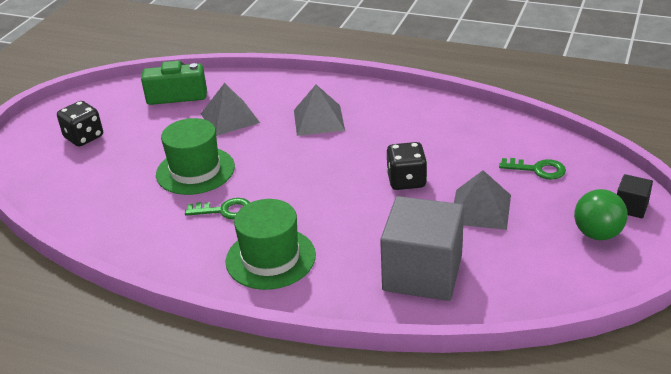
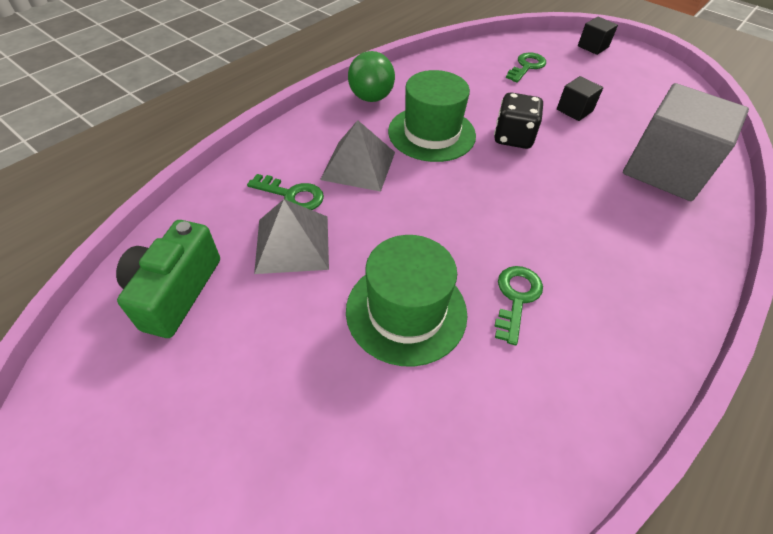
camera: 75 degrees left, 15 degrees up
(84, 137) = (200, 468): black dice -> none
(270, 258) = (626, 274): green hat -> green hat (431, 133)
(272, 105) = (292, 195): none -> green key
(480, 209) = (574, 110): grey pyramid -> black cube
(597, 234) = (623, 70): green ball -> green ball (371, 98)

